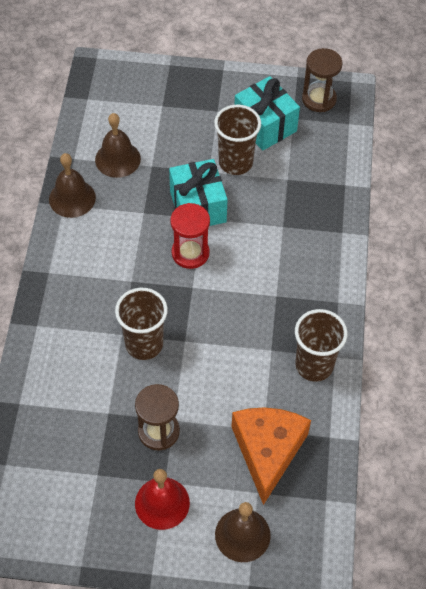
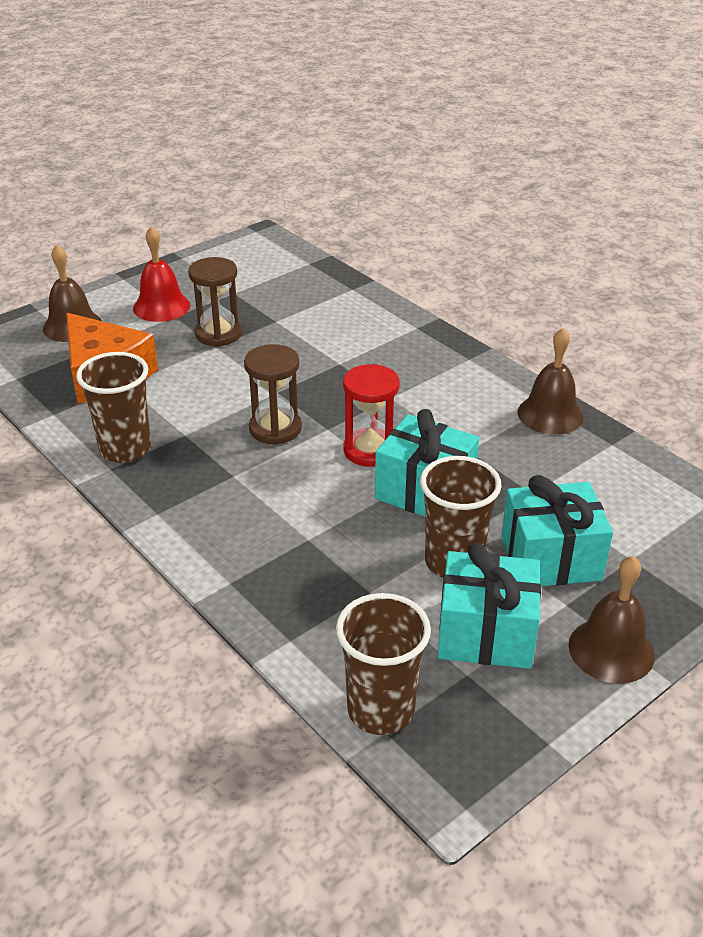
camera: 135 degrees right, 20 degrees down
(117, 159) = (573, 473): brown bell -> brown bell (611, 650)
(144, 344) = (310, 369): brown cup -> brown cup (381, 710)
(193, 132) = (550, 558): none -> turquoise gift
(319, 99) = (471, 732): brown hourglass -> brown hourglass (275, 429)

